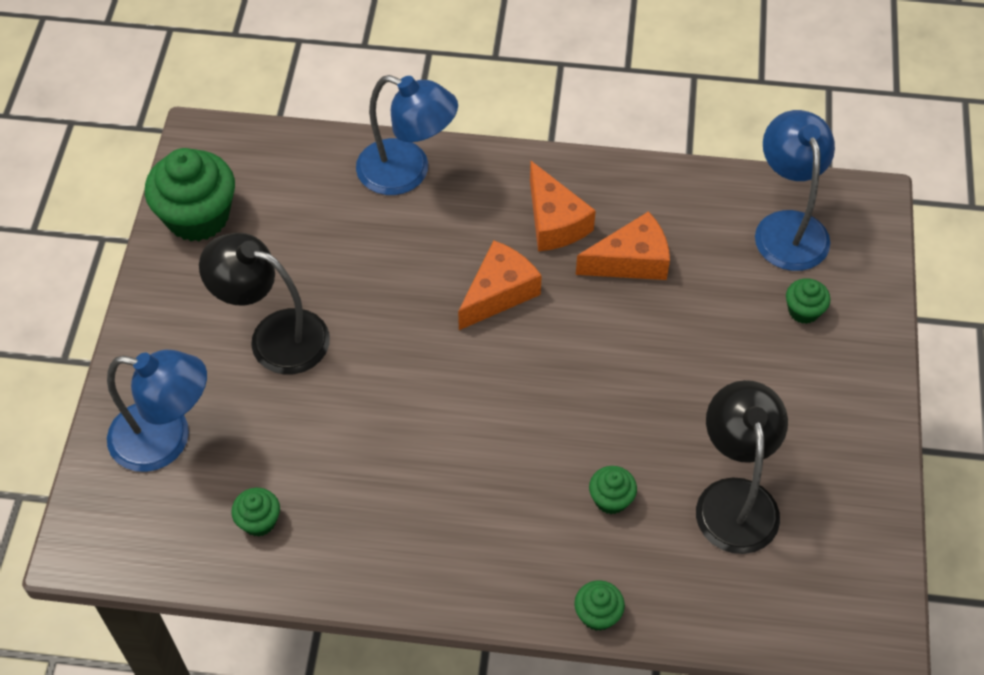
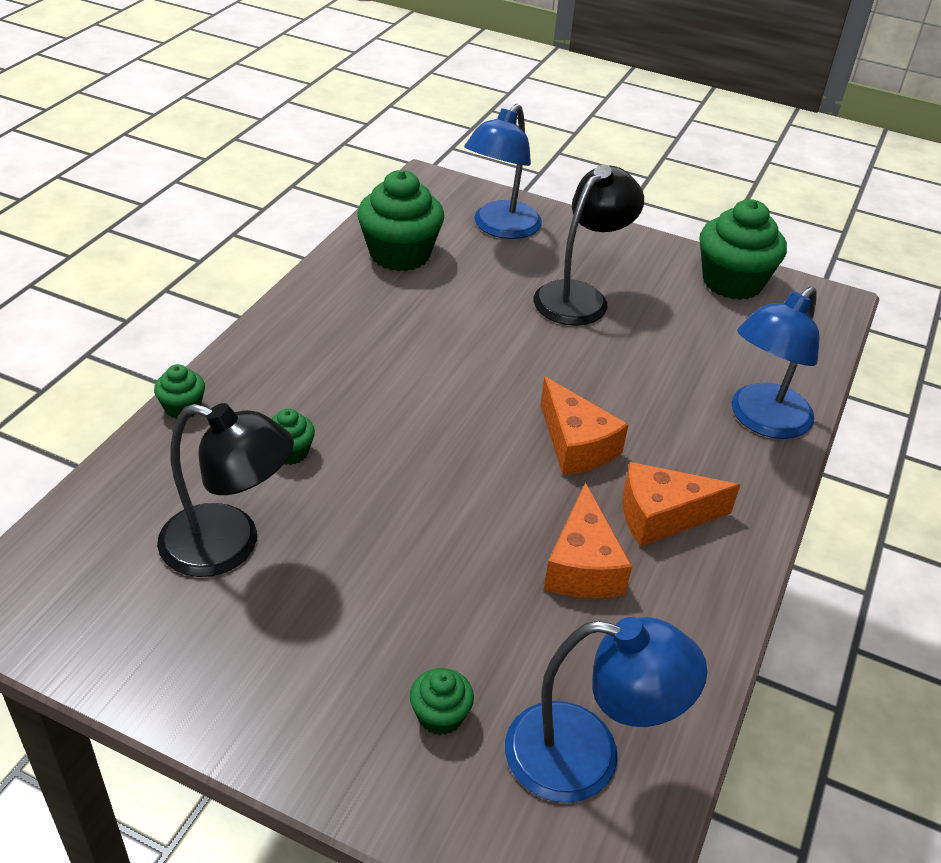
camera: 105 degrees right, 15 degrees down
(259, 521) = (400, 254): green cupcake -> green cupcake, size x2.09

